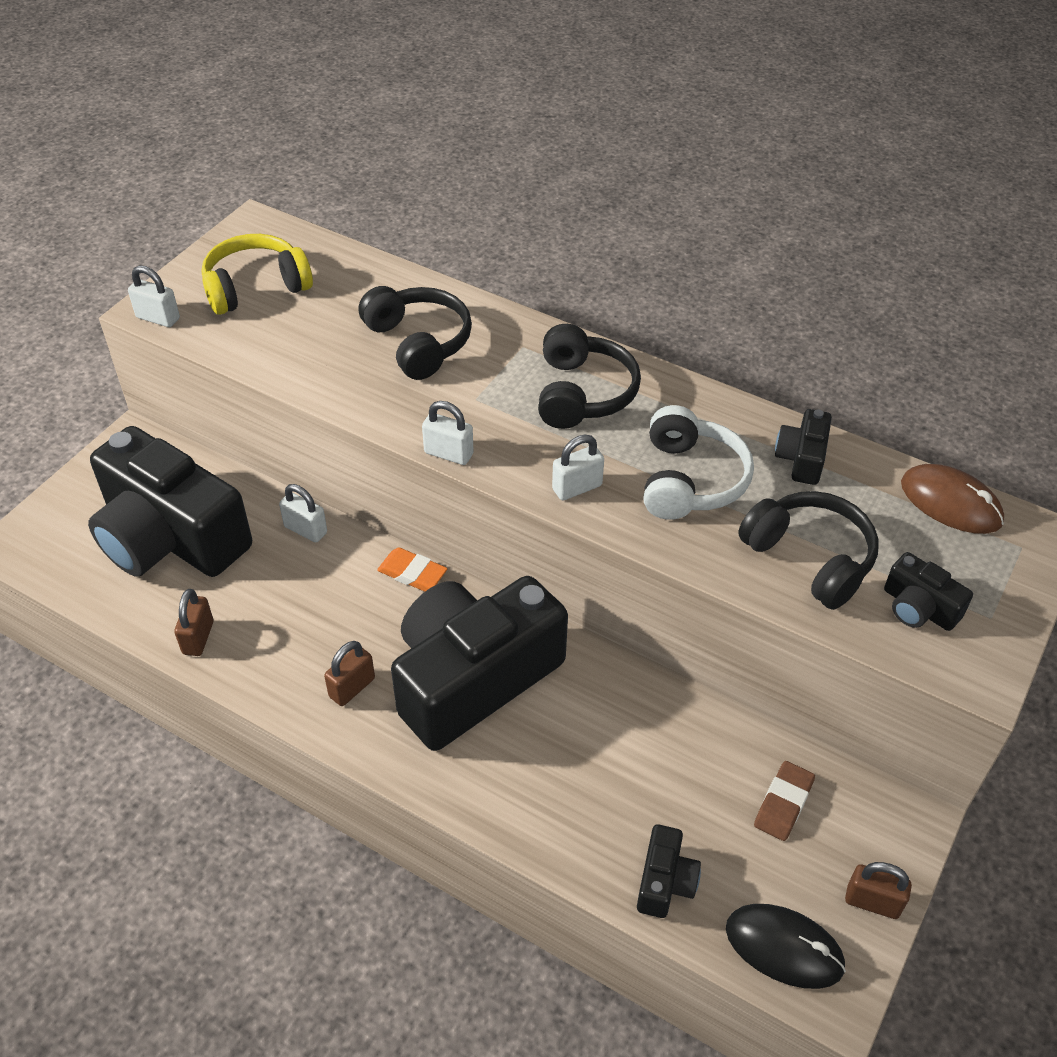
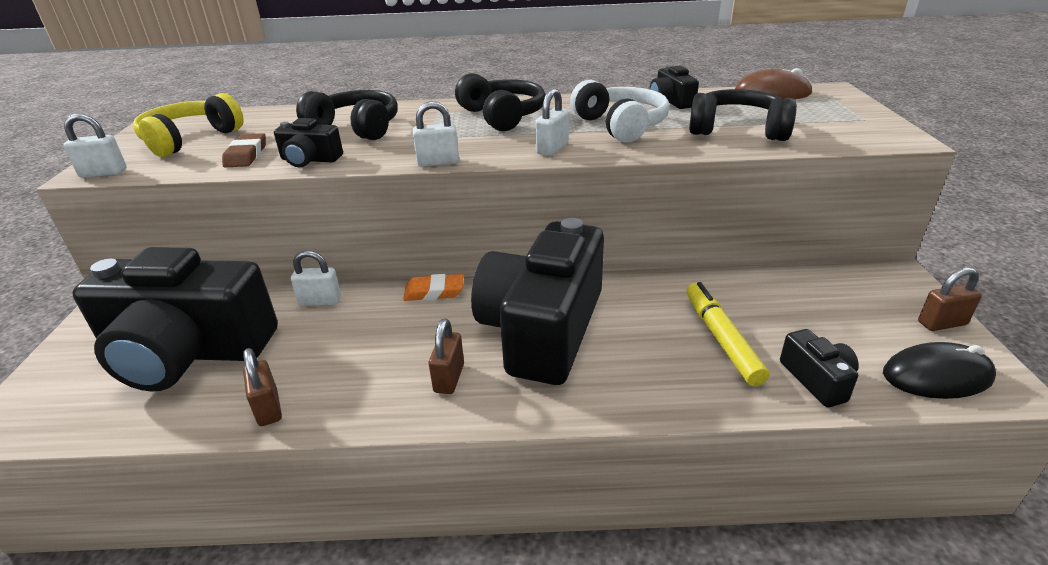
camera: 30 degrees left, 15 degrees down
(625, 786) = (721, 339): none -> yellow marker
(783, 803) = (824, 300): brown eraser -> brown eraser (246, 155)
(918, 608) = (825, 127): black camera -> black camera (310, 160)

